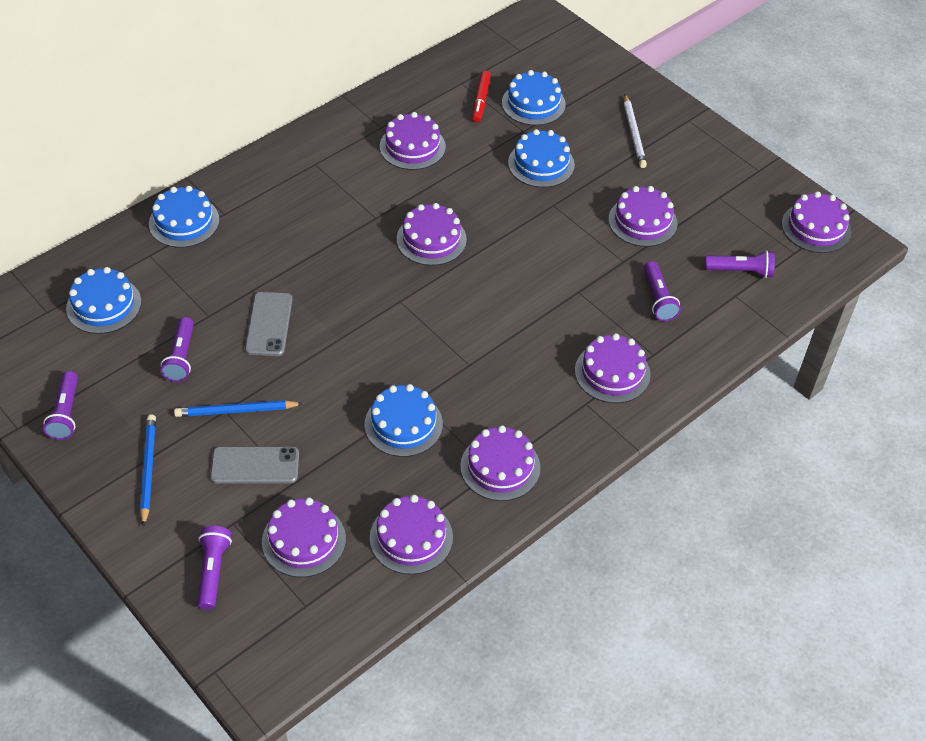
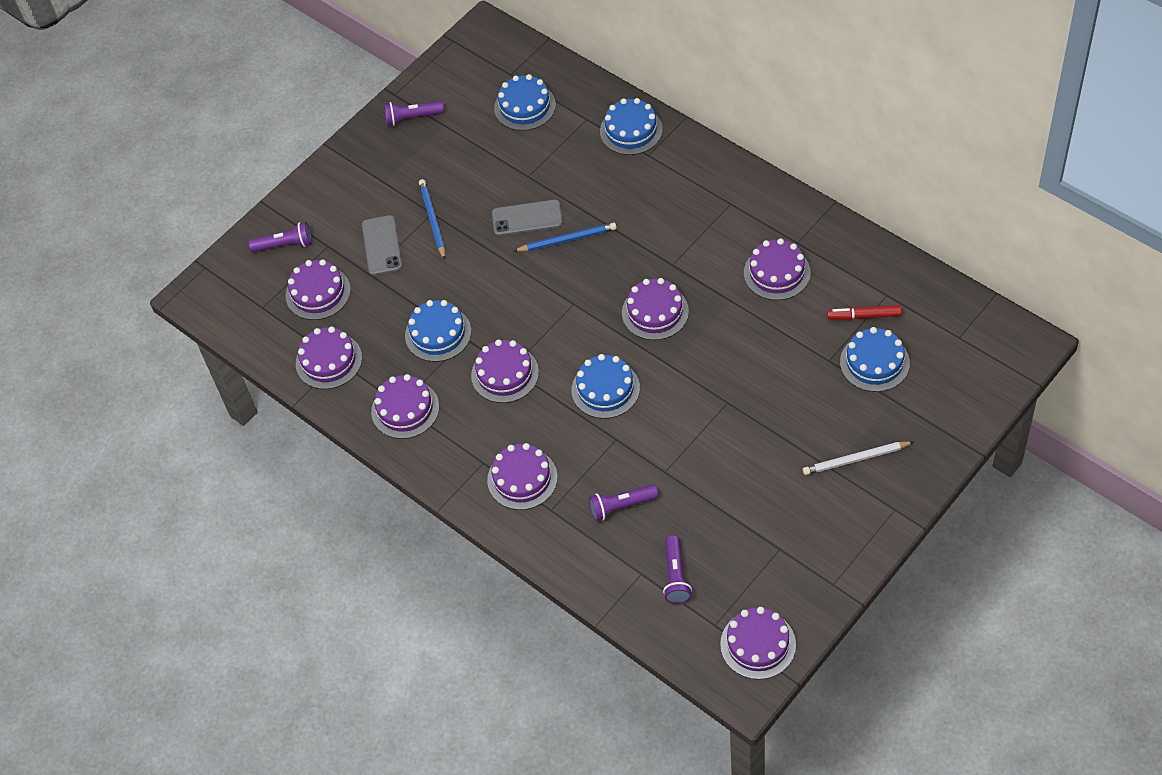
camera: 90 degrees right, 5 degrees up
(148, 469) = (368, 181): blue pencil -> blue pencil (567, 239)
(181, 357) = (480, 171): purple flashlight -> none
(541, 164) = (784, 383): blue cake -> blue cake (605, 389)
(642, 221) = (724, 482): purple cake -> purple cake (505, 374)

